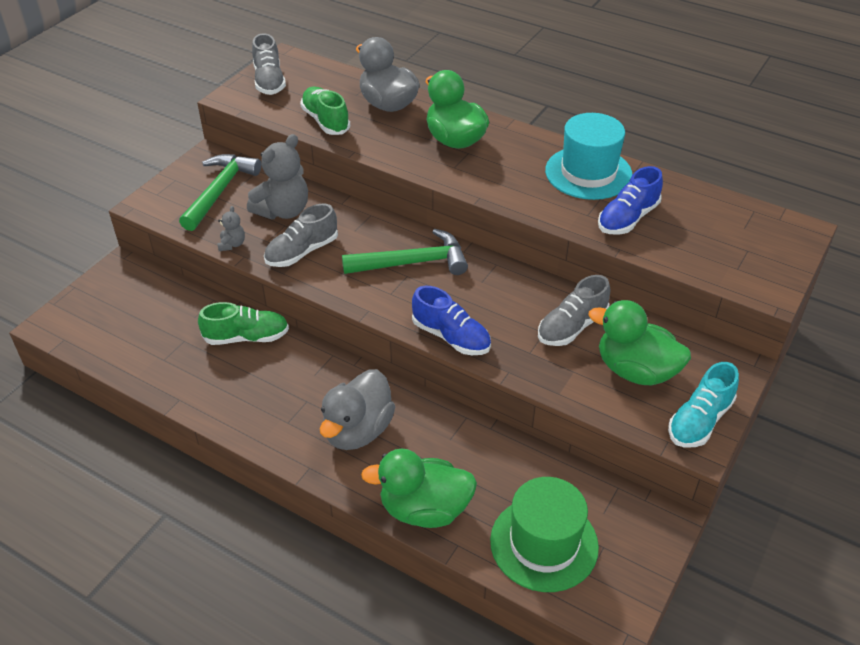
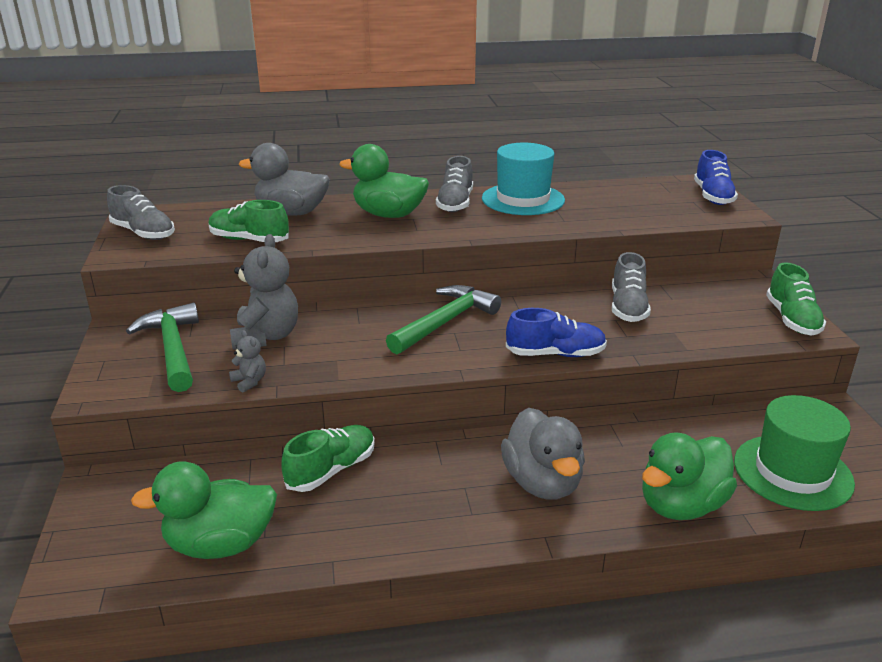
camera: 40 degrees left, 15 degrees down
(302, 252) = (332, 357): grey shoe -> grey shoe (455, 203)
(627, 218) = (593, 213): blue shoe -> blue shoe (712, 196)
(635, 370) = (709, 312): green duck -> green duck (220, 544)
(699, 420) = (792, 319): turquoise shoe -> green shoe

